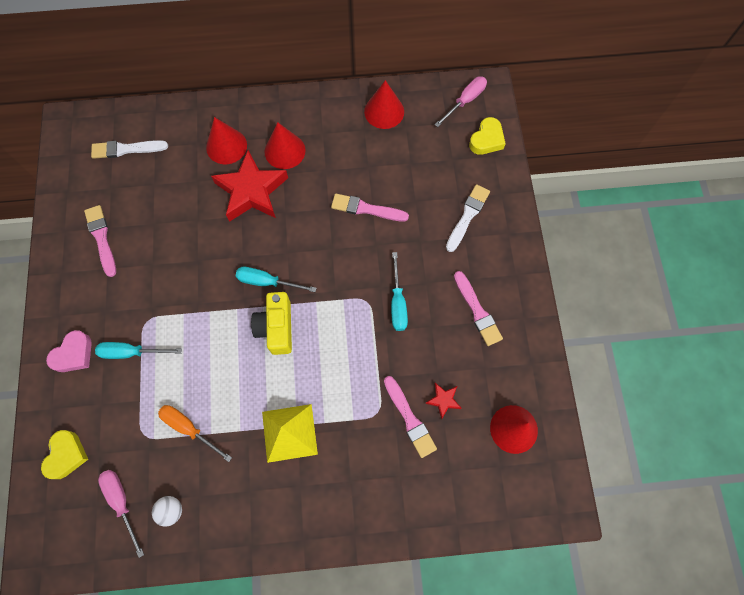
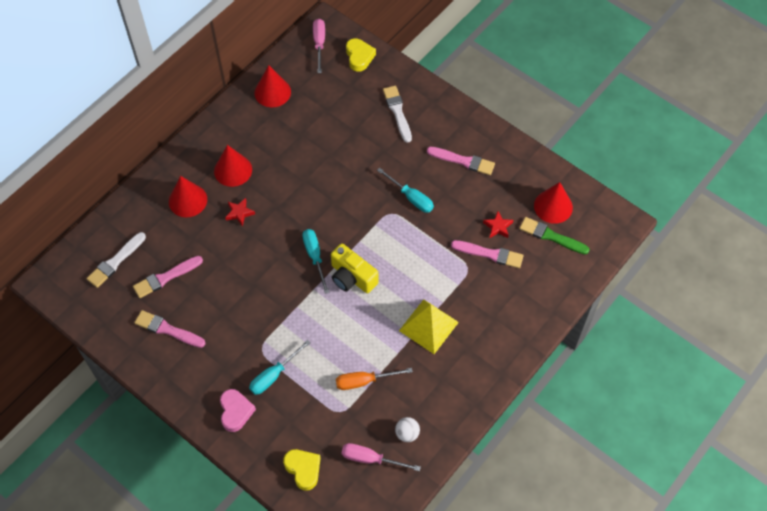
camera: 45 degrees left, 10 degrees down
(251, 191) = (239, 213): red star -> red star, size x0.43
(267, 282) = (315, 257): turquoise screwdriver -> turquoise screwdriver turned 105 degrees clockwise
(366, 209) = (329, 160): pink brush -> pink brush (165, 277)
(482, 455) = (551, 236): none -> green brush

